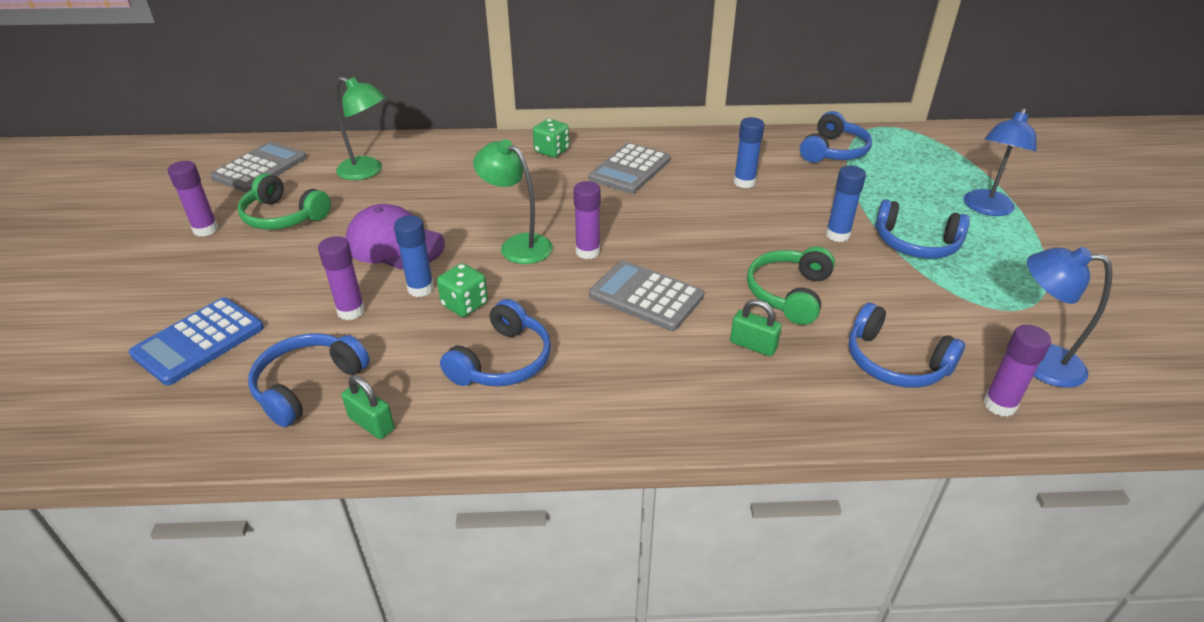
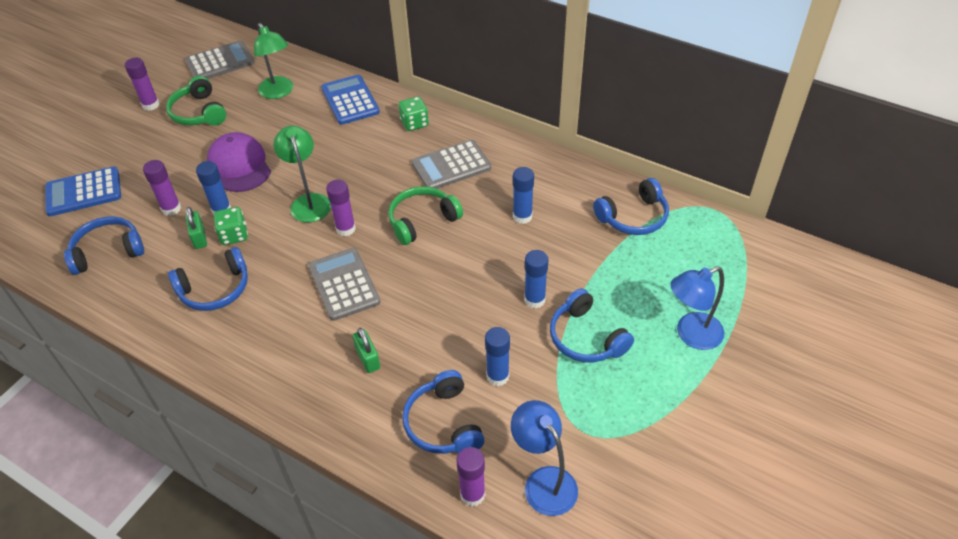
camera: 35 degrees right, 10 degrees up
(371, 423) = (115, 295): green padlock -> green padlock (199, 237)
(460, 154) = (350, 100): none -> blue calculator
(789, 293) = (438, 331): green headphones -> green headphones (422, 220)
(888, 303) = (497, 376): none -> blue glue stick

